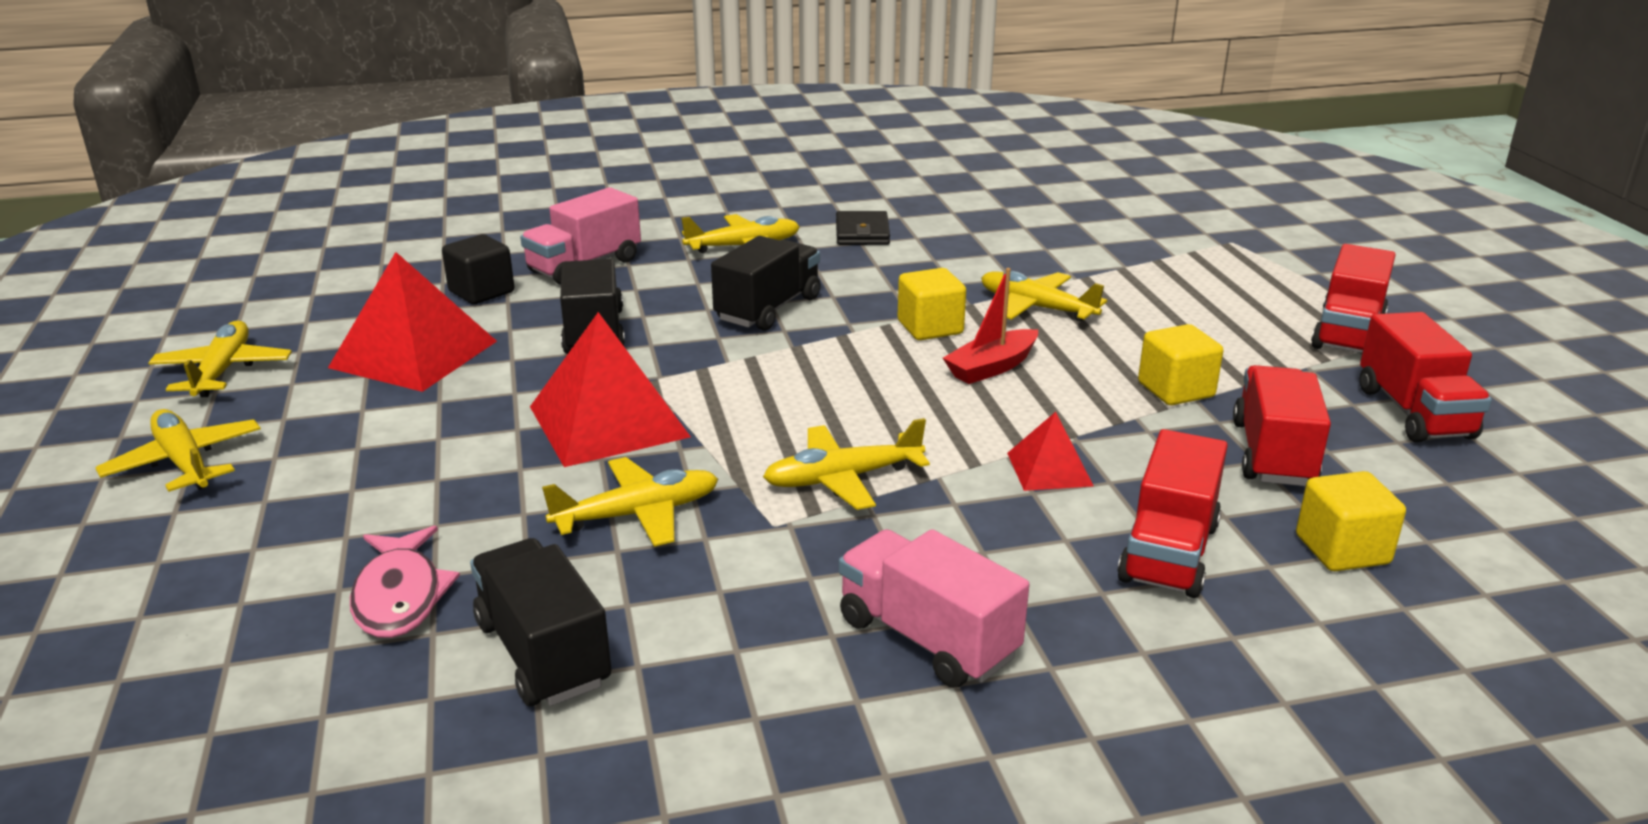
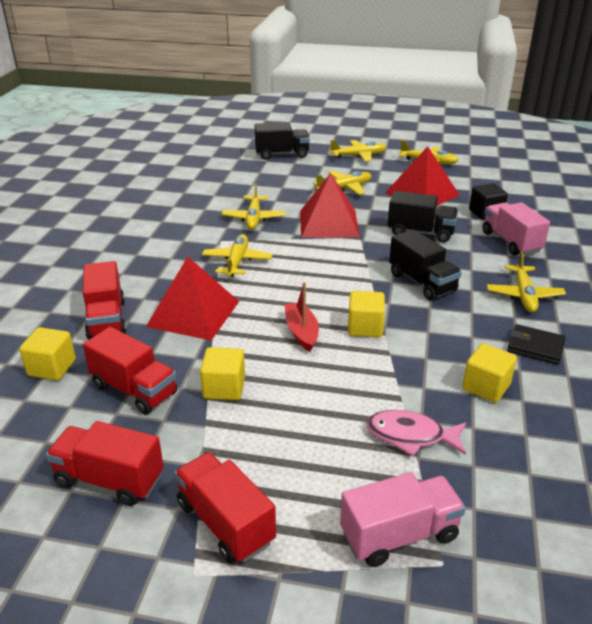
camera: 115 degrees right, 5 degrees up
(400, 596) = (246, 179): pink fish -> pink fish (411, 436)
(543, 653) = (194, 194): black truck -> black truck (282, 154)
(927, 638) = (127, 252): pink truck -> pink truck (399, 535)
(970, 249) = (486, 387): none -> yellow cube
(1036, 307) = (368, 379): yellow plane -> yellow plane (345, 188)
(1049, 469) = (193, 313): red pyramid -> red pyramid, size x1.93
(1168, 552) = (106, 319): red truck -> red truck turned 150 degrees counterclockwise

